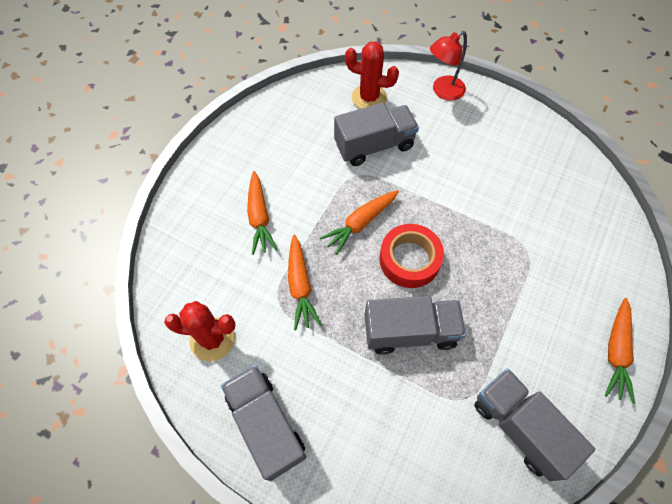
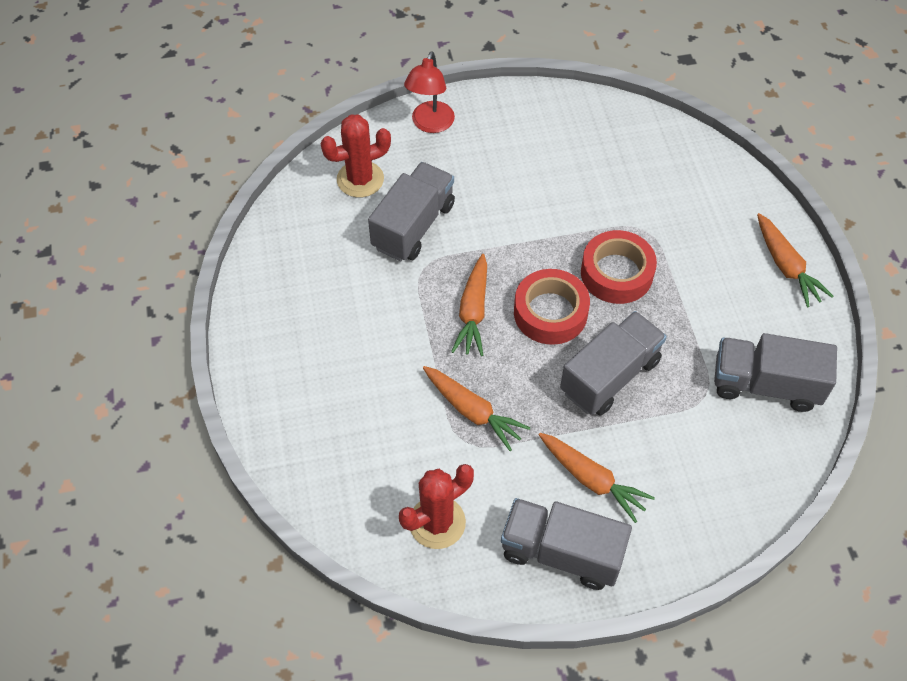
camera: 40 degrees left, 5 degrees down
(259, 217) = (366, 377): orange carrot -> orange carrot (592, 480)
(479, 266) = (616, 273): none -> red tape

